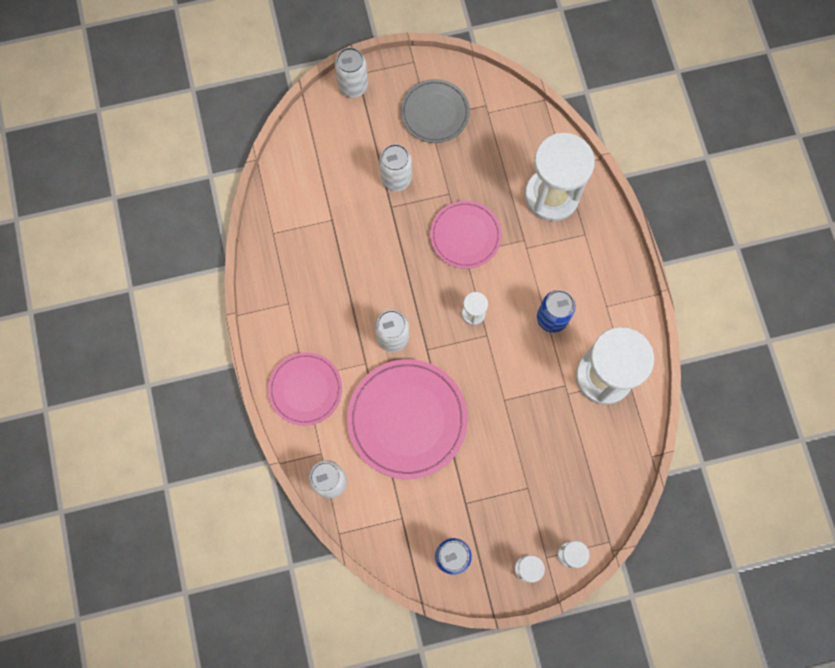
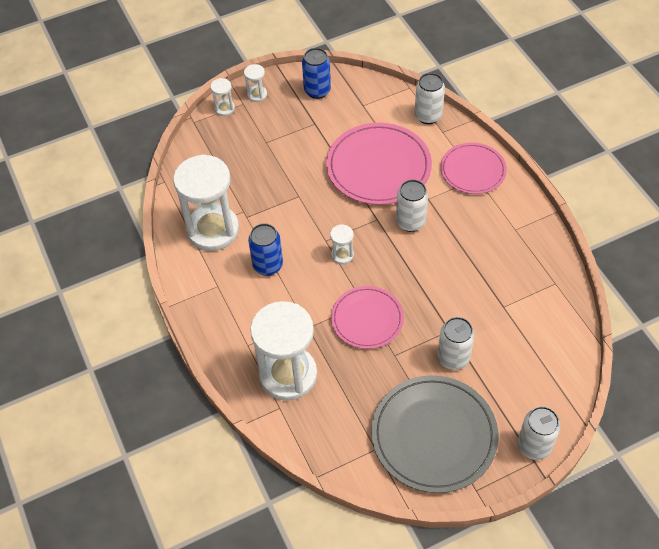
camera: 170 degrees right, 20 degrees down
(435, 113) = (434, 435): grey plate -> grey plate, size x1.61

